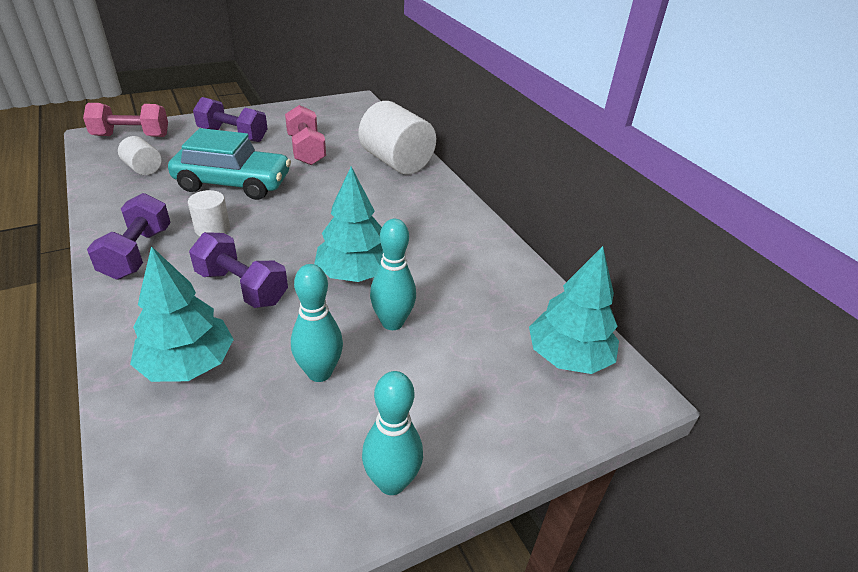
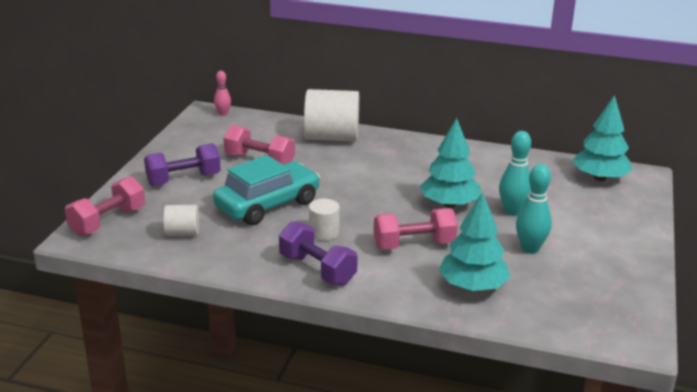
camera: 45 degrees left, 10 degrees down
(242, 287) = (414, 245): purple dumbbell -> pink dumbbell
(364, 107) = (223, 114): none -> pink bowling pin
(391, 482) = (632, 259): turquoise bowling pin -> none

